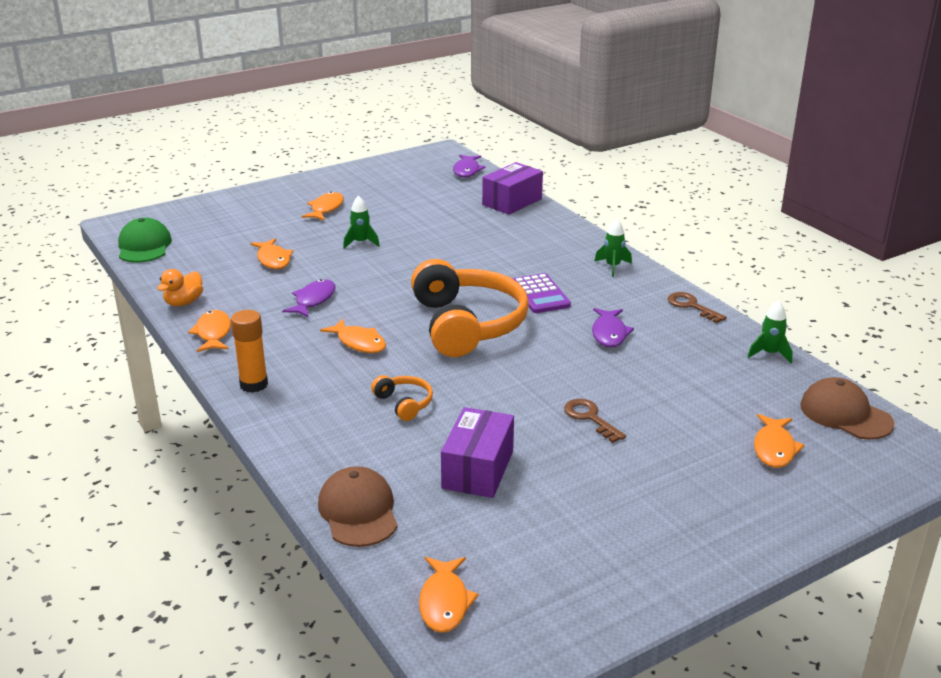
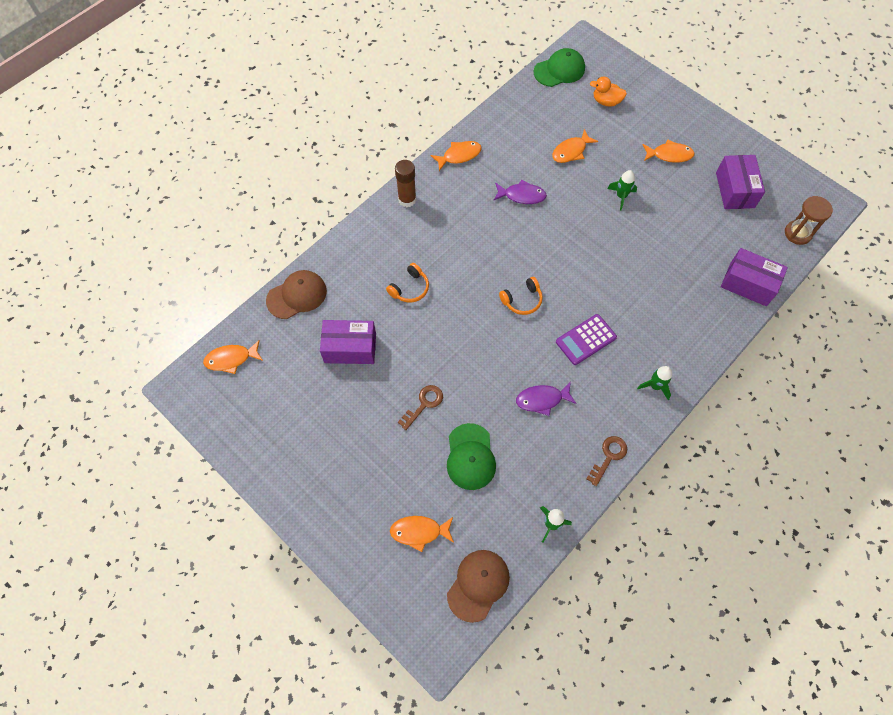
camera: 75 degrees right, 35 degrees up
(184, 302) = (491, 124): orange duck -> orange duck (606, 101)
(254, 384) = (407, 199): orange glue stick -> brown glue stick
(359, 343) = (475, 240): orange fish -> none
(396, 187) = (735, 190): none -> purple box
(467, 170) = (797, 233): purple fish -> brown hourglass
(467, 324) = (522, 300): orange headphones -> orange headphones, size x0.42
(674, 394) = (470, 457): none -> green cap

